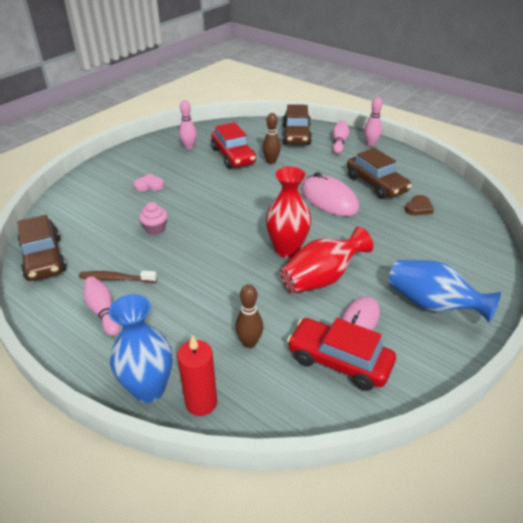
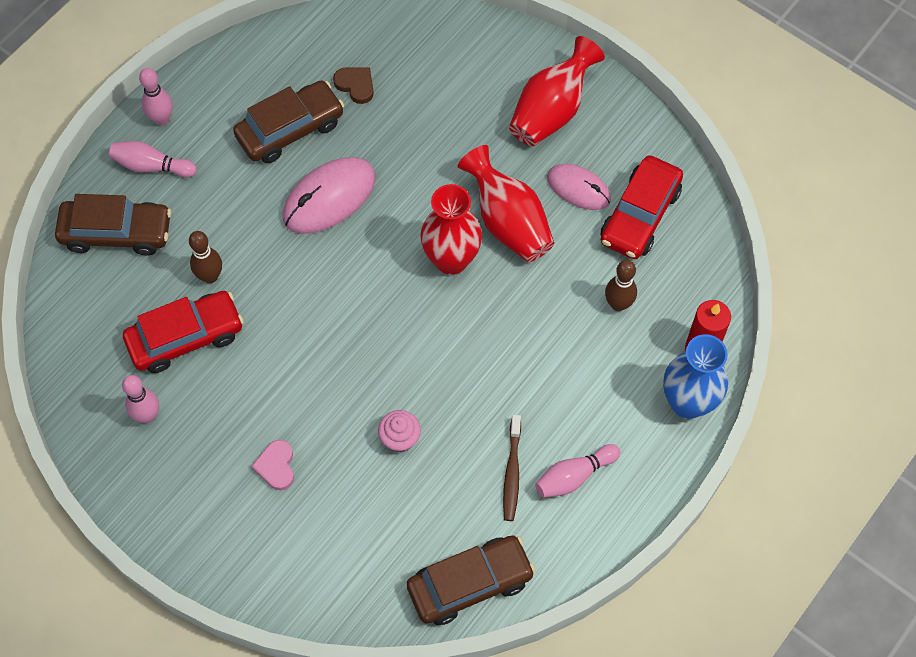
camera: 90 degrees left, 25 degrees up
(432, 304) = (551, 111): blue vase -> red vase

